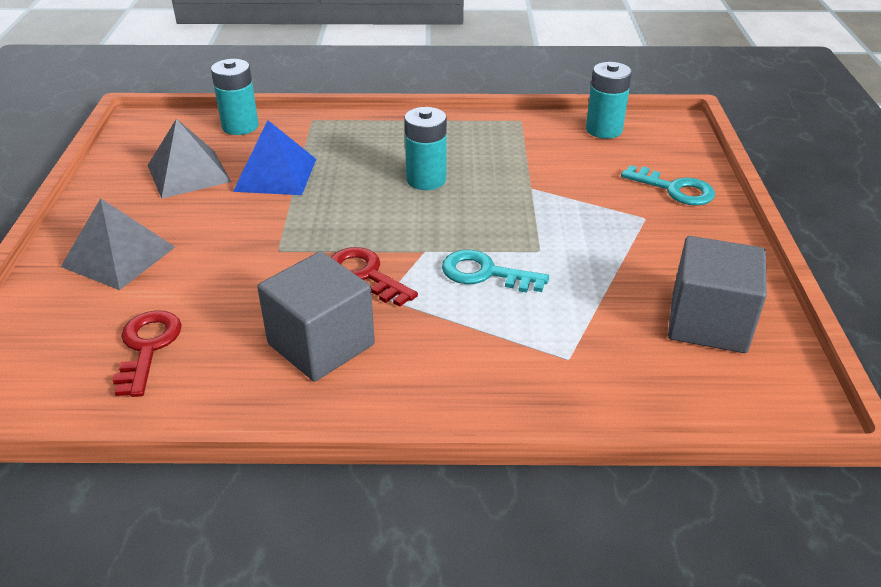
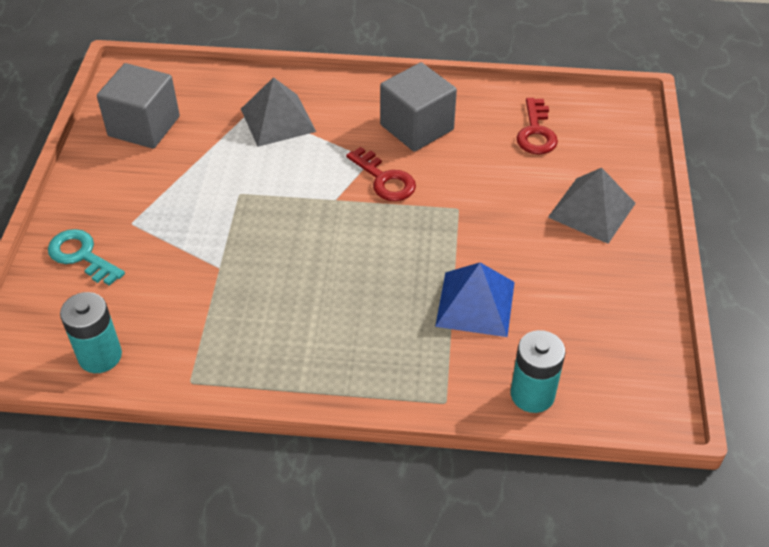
camera: 175 degrees left, 10 degrees up
(188, 173) = (567, 312): grey pyramid -> grey pyramid (278, 120)
(426, 180) = (321, 285): turquoise battery -> none
(485, 273) = (290, 175): turquoise key -> none

